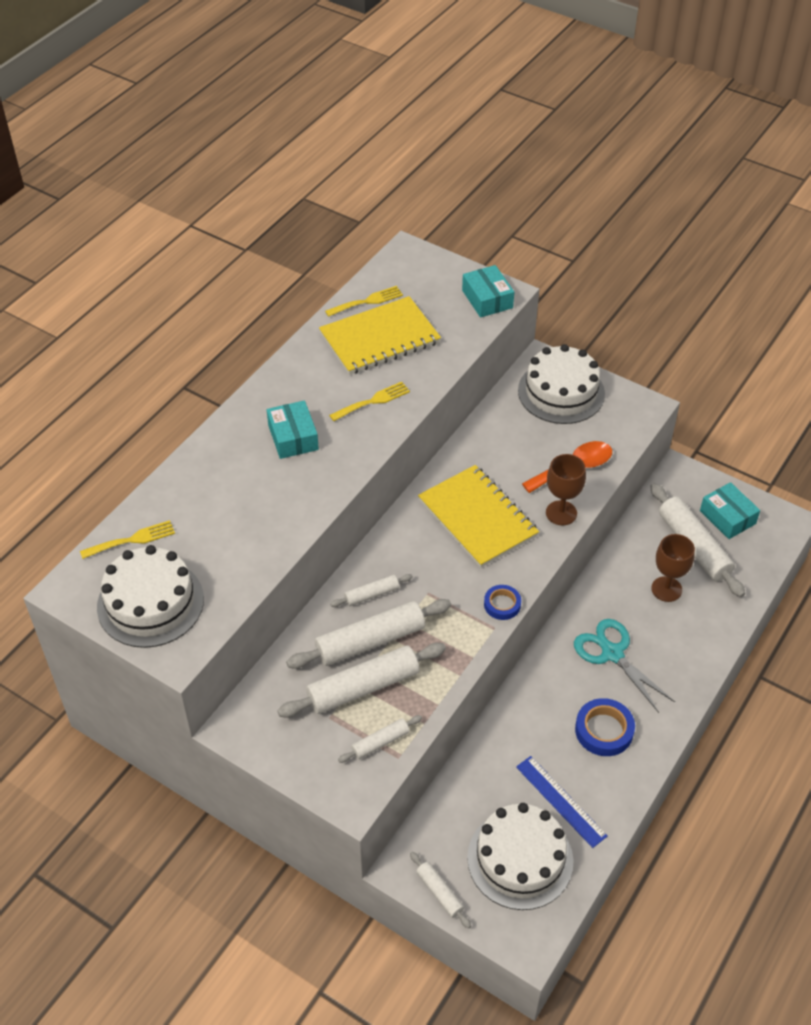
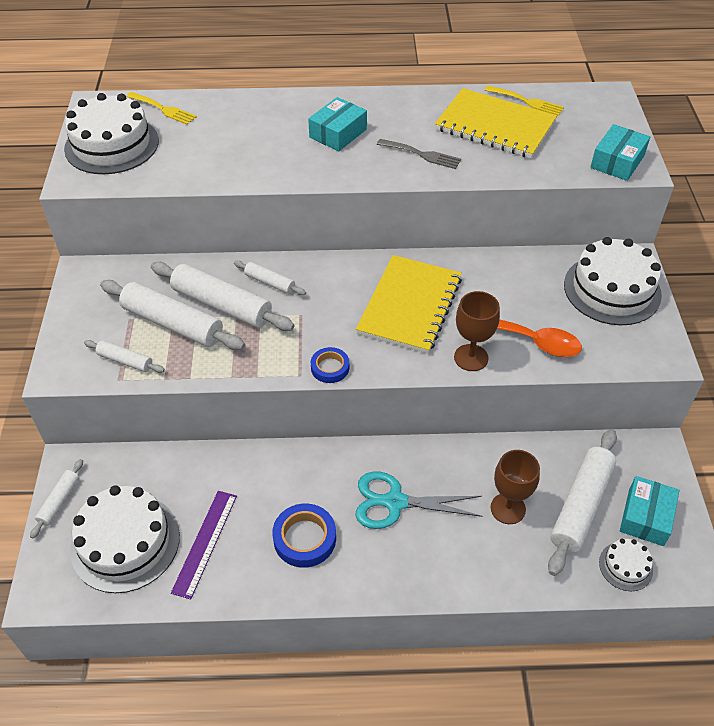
camera: 55 degrees right, 0 degrees up
(373, 401) = (422, 154): yellow fork -> grey fork
(560, 801) = (205, 543): blue ruler -> purple ruler
(612, 654) = (395, 502): turquoise scissors -> turquoise scissors turned 105 degrees counterclockwise
(757, 554) = (625, 566): none -> white cake

